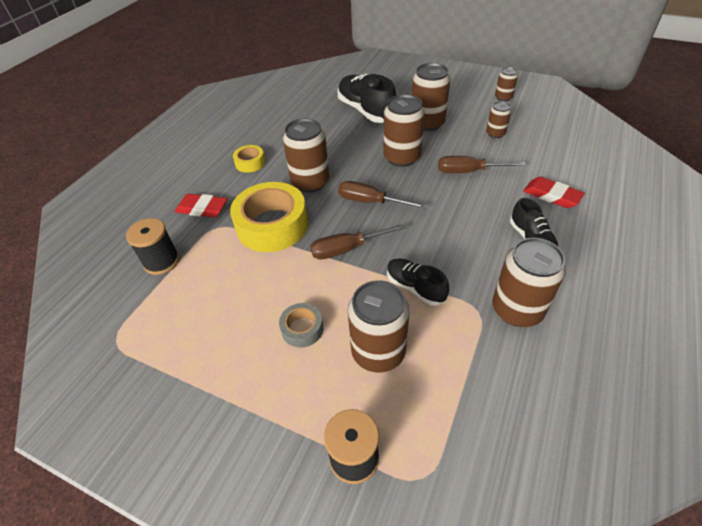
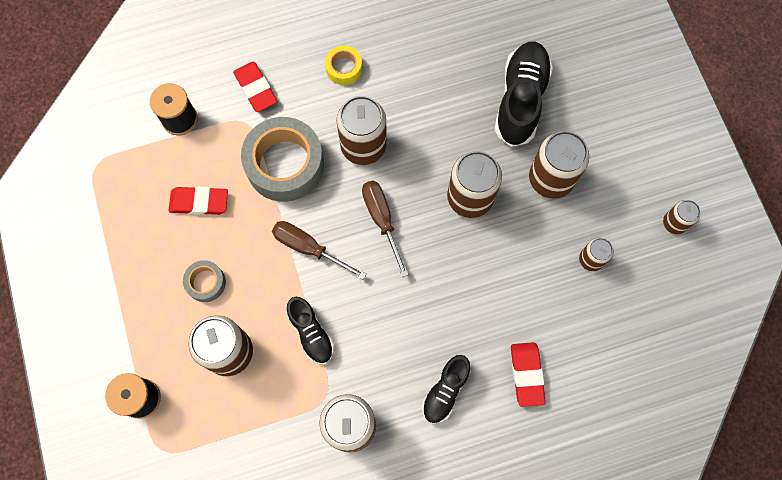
camera: 45 degrees right, 25 degrees up
(235, 290) = (199, 202): none -> red eraser
(272, 225) = (285, 164): yellow tape -> grey tape
(415, 287) = (311, 333): black shoe -> black shoe turned 150 degrees clockwise
(468, 171) = (500, 275): brown screwdriver -> none

